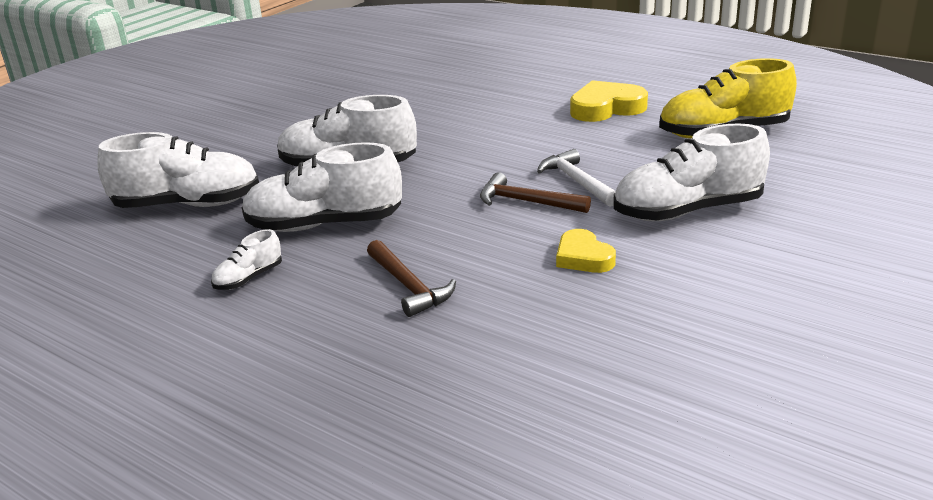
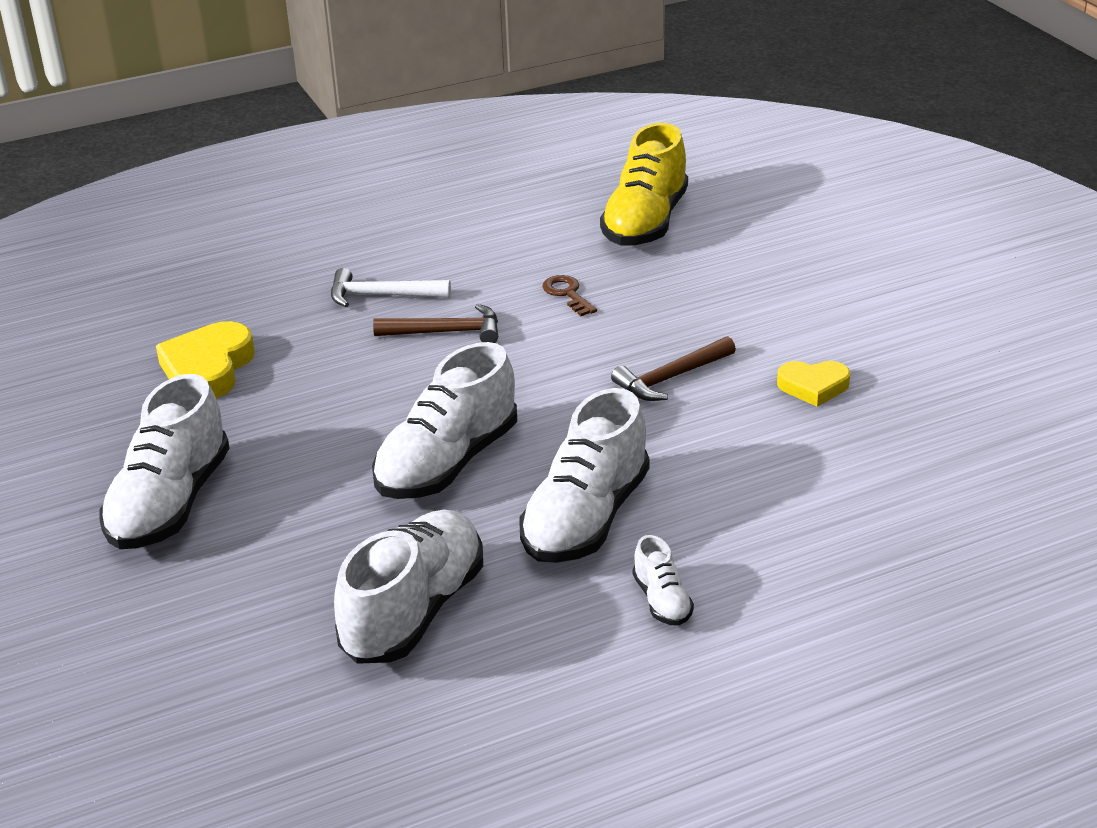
camera: 60 degrees left, 5 degrees up
(408, 286) = (776, 500): brown hammer -> brown hammer (446, 332)
(577, 182) = (659, 336): white hammer -> white hammer (382, 296)
(588, 139) = (567, 294): none -> brown key
(606, 108) = (504, 256): yellow heart -> yellow heart (208, 369)
(687, 211) = (782, 304): white shoe -> white shoe (170, 503)

